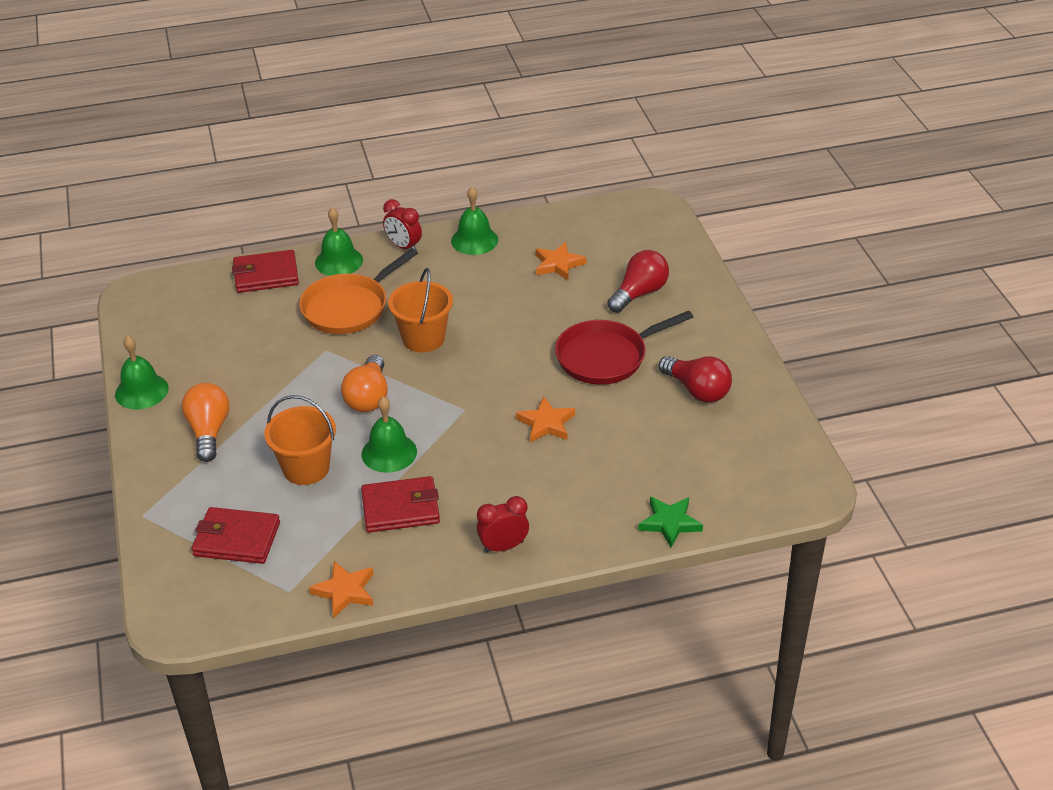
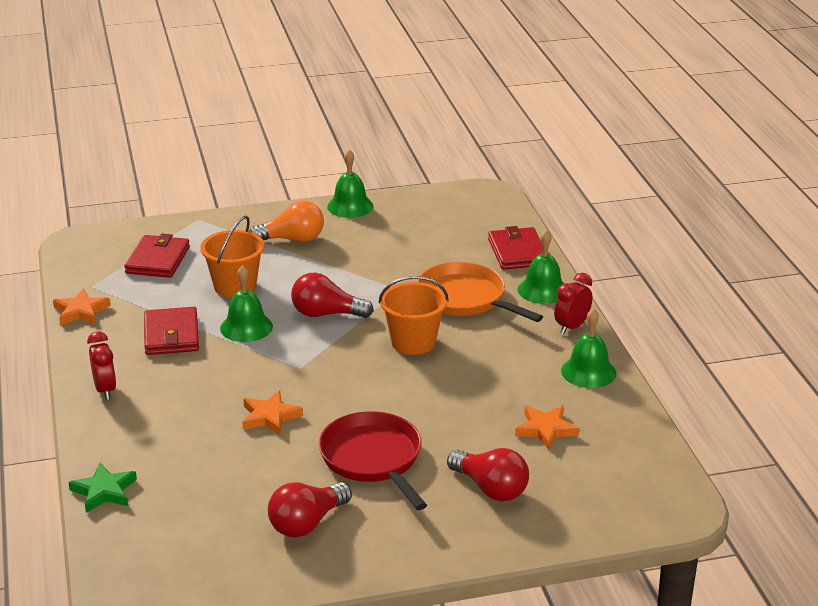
camera: 90 degrees right, 10 degrees down
(368, 397) = (326, 314): orange light bulb -> red light bulb

